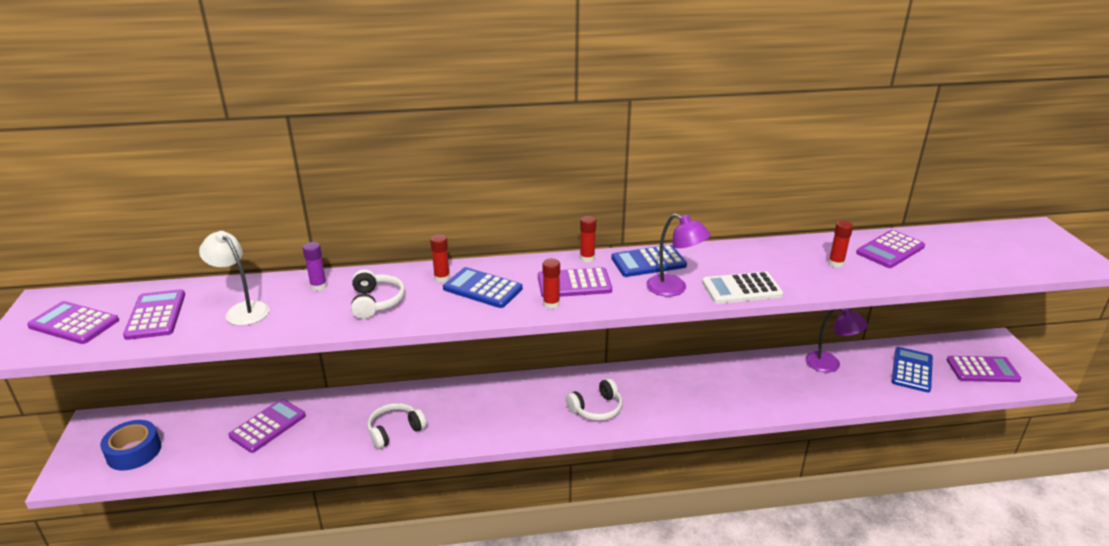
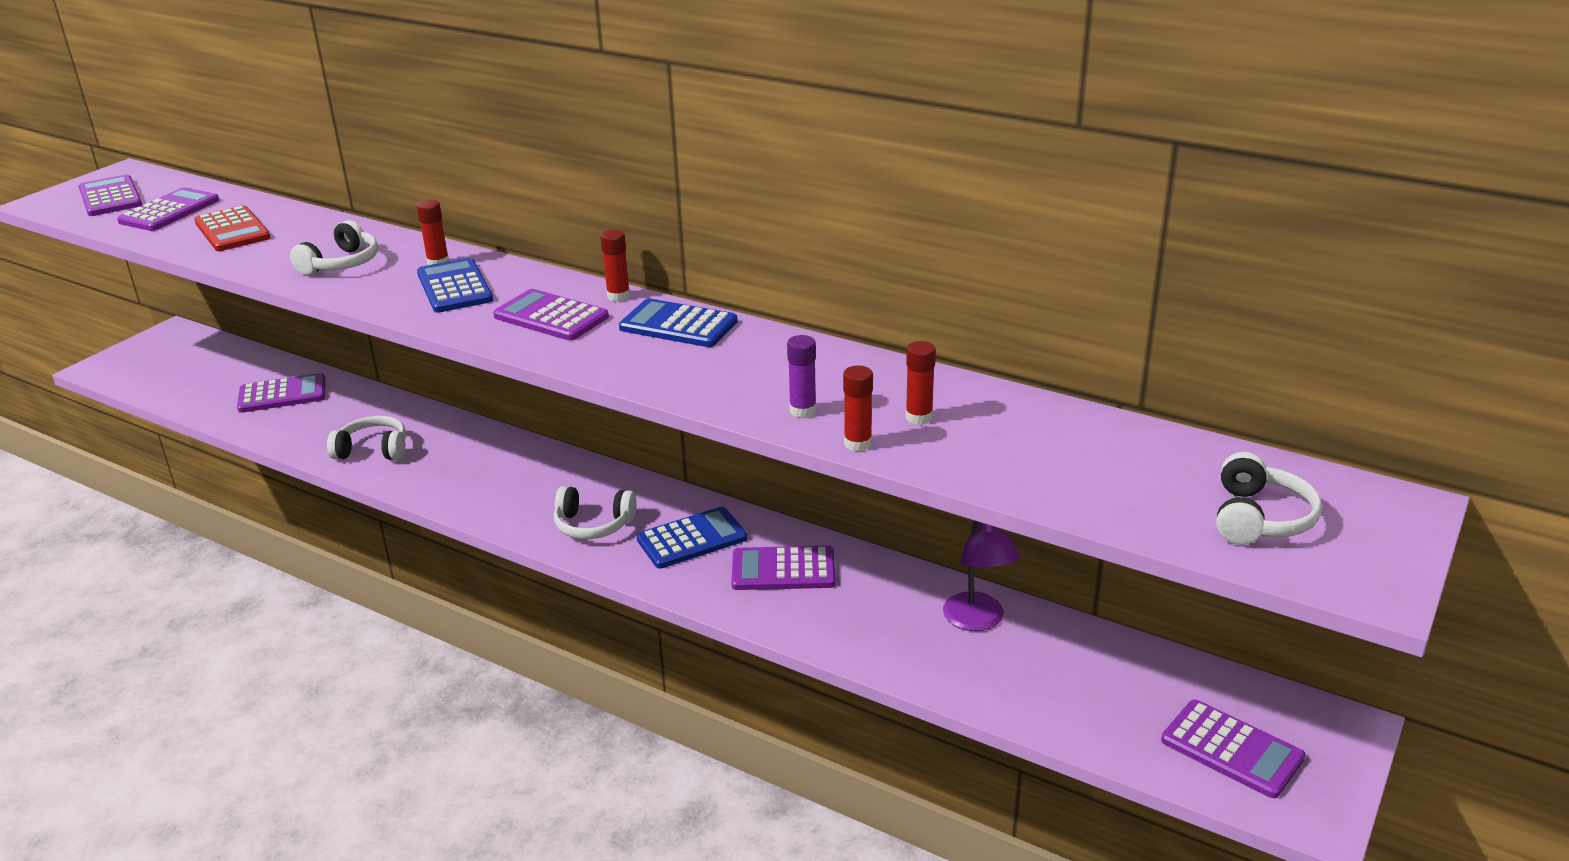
camera: 40 degrees right, 0 degrees up
(134, 452) = (164, 369): blue tape -> none
(242, 310) = (232, 230): white lamp -> red calculator
(318, 286) = (324, 231): purple glue stick -> purple glue stick (802, 411)
(551, 304) = (487, 328): red glue stick -> red glue stick (857, 444)
(674, 289) = (646, 364): purple lamp -> none
(741, 289) = (725, 396): white calculator -> none
(890, 250) = (1043, 433): purple calculator -> purple calculator (783, 570)
(912, 370) = (1101, 689): blue calculator -> blue calculator (692, 539)
(1015, 253) = (1259, 518): none -> white headphones

